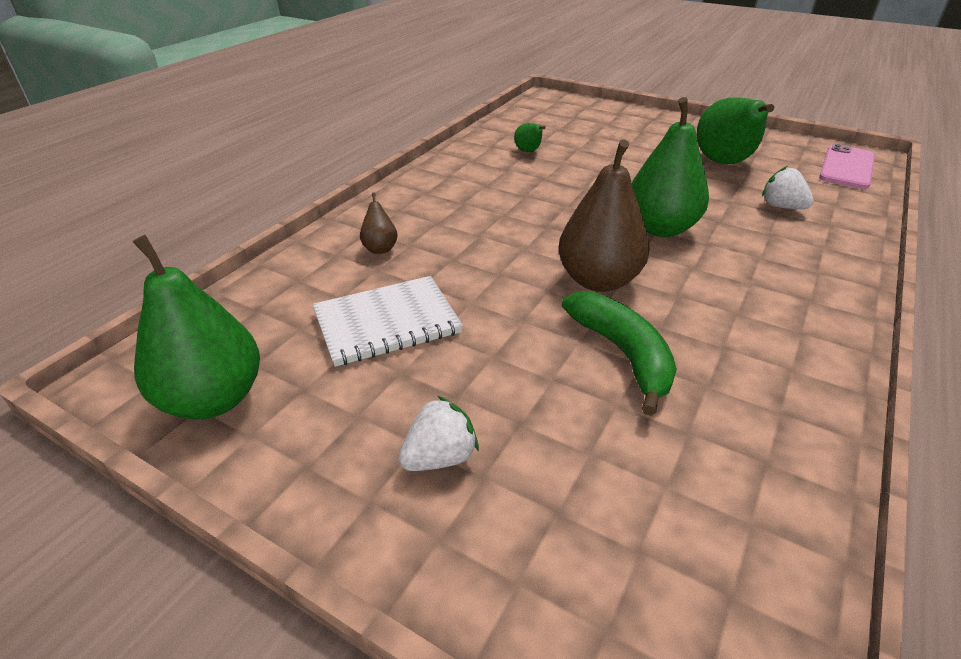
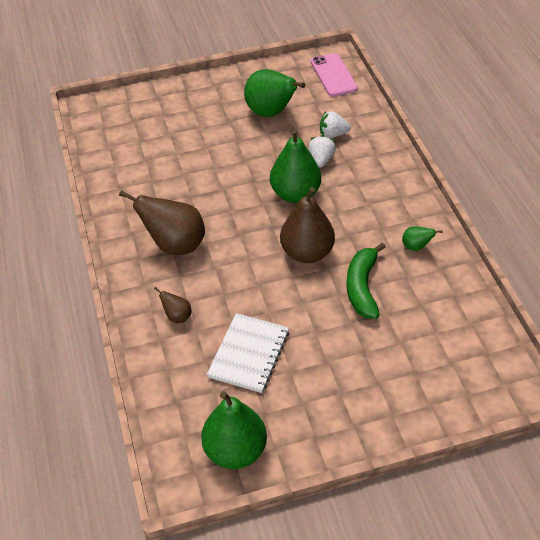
camera: 45 degrees left, 10 degrees up
(440, 457) = (355, 390): white strawberry -> white strawberry (321, 160)
(471, 201) = (175, 245): none -> brown pear
(528, 151) = (150, 177): green pear -> green pear (416, 247)
(622, 354) = (362, 287): green banana -> green banana turned 105 degrees counterclockwise

